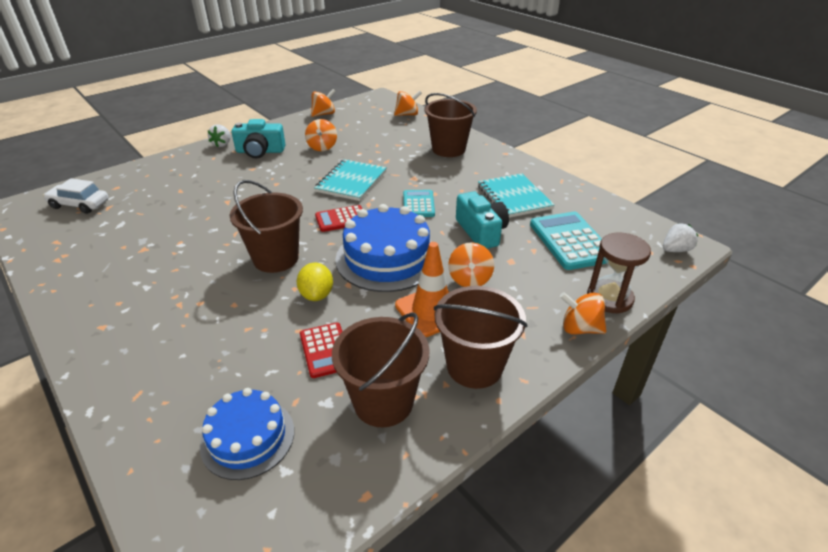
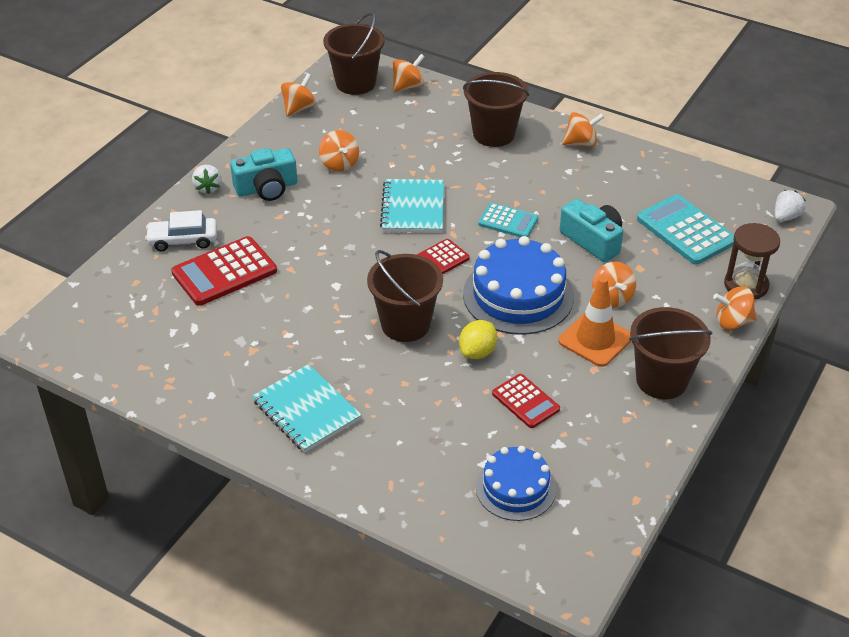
camera: 20 degrees left, 5 degrees up
(79, 205) = (116, 316): white car -> white car (183, 240)
(180, 194) = (224, 272): none -> red calculator
(317, 295) = (477, 352): yellow lemon -> yellow lemon turned 60 degrees clockwise
(383, 402) = (605, 430): brown bucket -> brown bucket (355, 83)
(418, 204) = (508, 221): turquoise calculator -> turquoise calculator turned 135 degrees clockwise
(513, 166) = (581, 143): none -> orange spinning top
(514, 197) = (603, 188): turquoise notebook -> turquoise notebook (306, 410)

